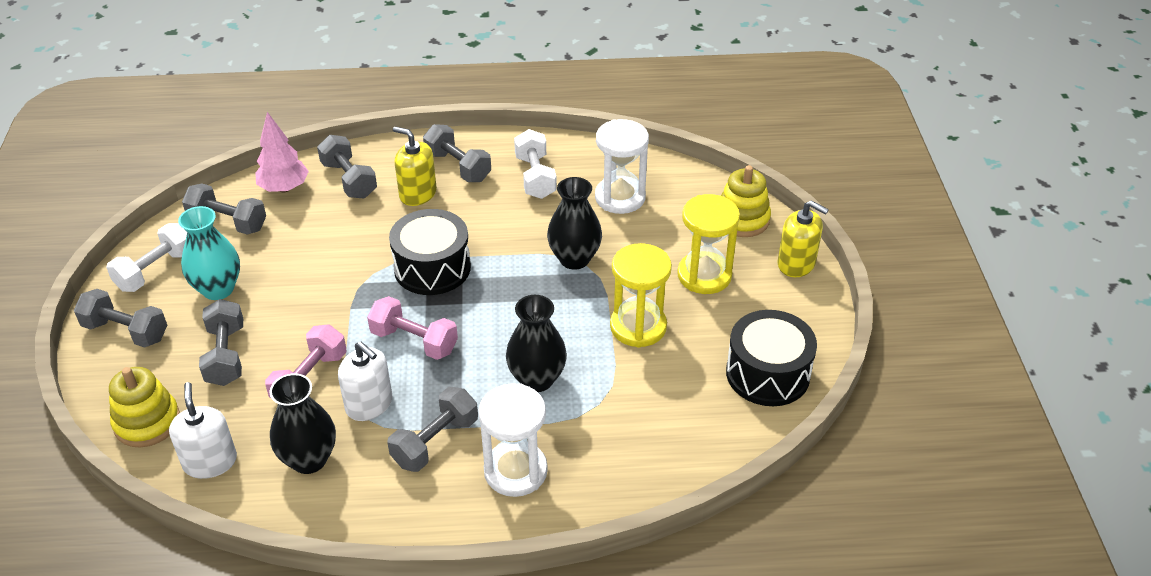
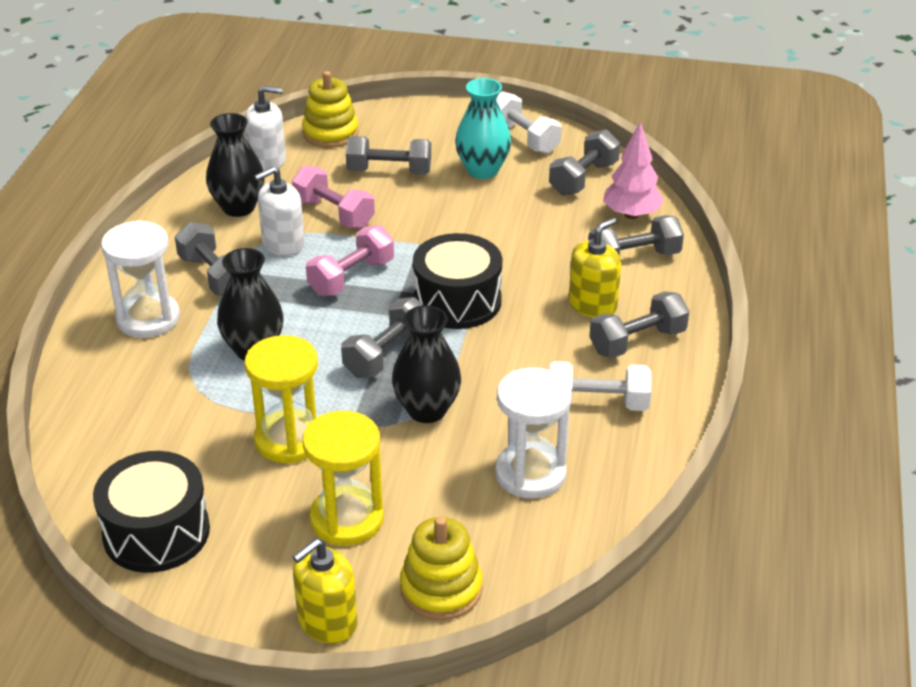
camera: 105 degrees right, 5 degrees down
(126, 331) = (446, 124): grey dumbbell -> grey dumbbell (386, 354)

